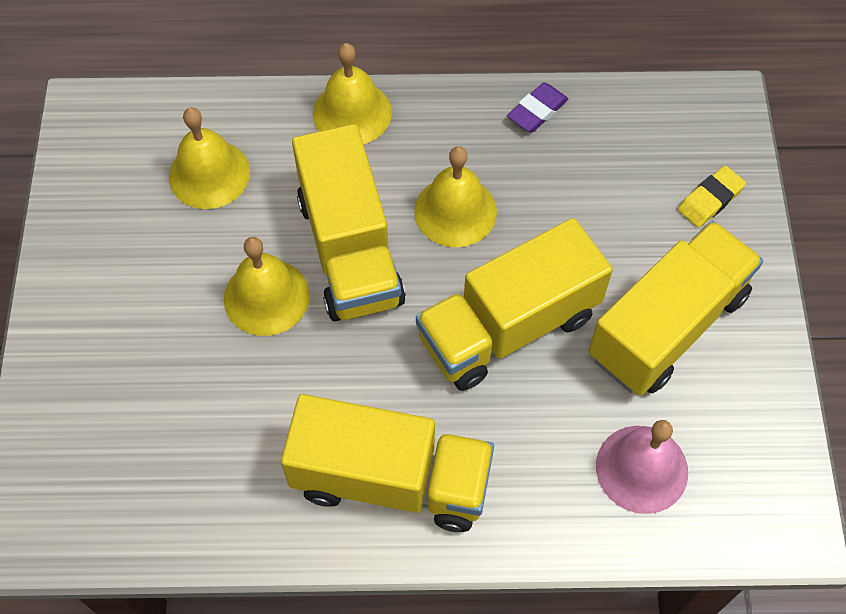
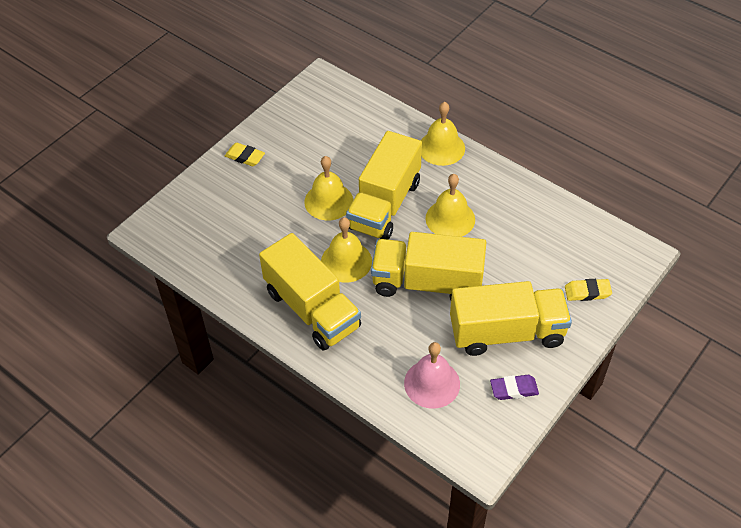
camera: 40 degrees right, 10 degrees down
(77, 309) = (245, 157): none -> yellow eraser
(209, 174) = (351, 136): yellow bell -> yellow bell (346, 261)
(537, 111) = (535, 199): purple eraser -> purple eraser (514, 389)

